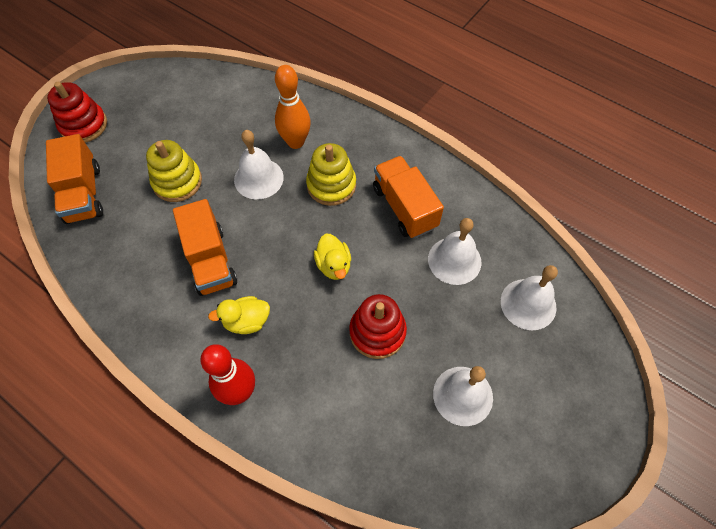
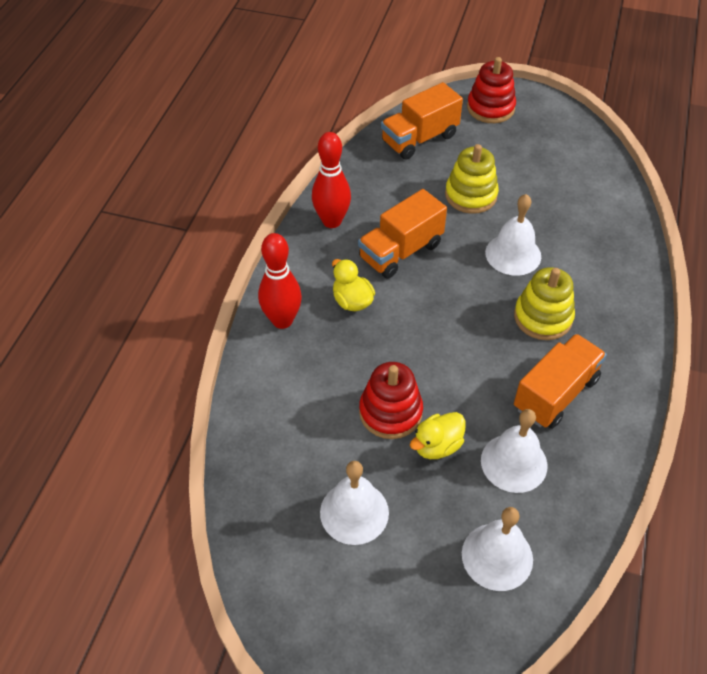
camera: 70 degrees right, 10 degrees down
(141, 306) = (332, 221): none -> red bowling pin
(295, 142) = (578, 268): orange bowling pin -> none
(334, 265) = (447, 350): yellow duck -> yellow duck (437, 446)

